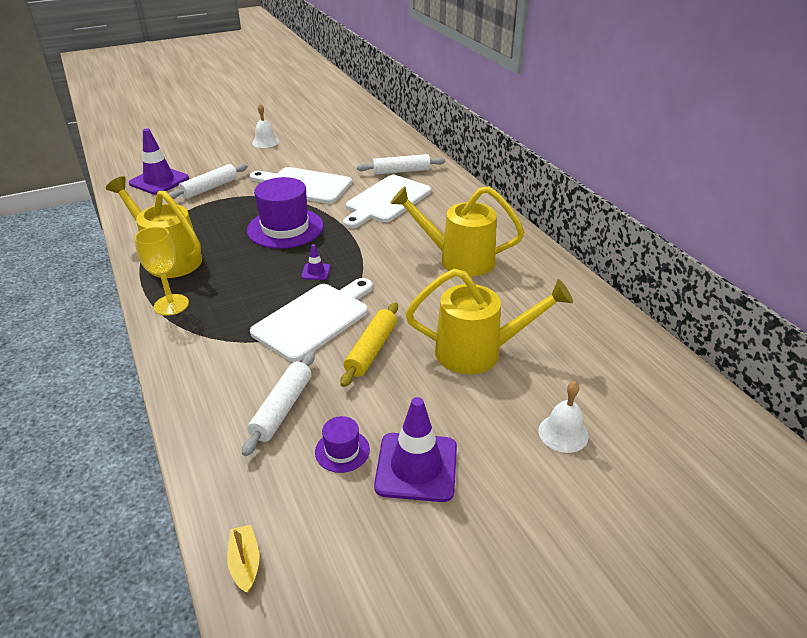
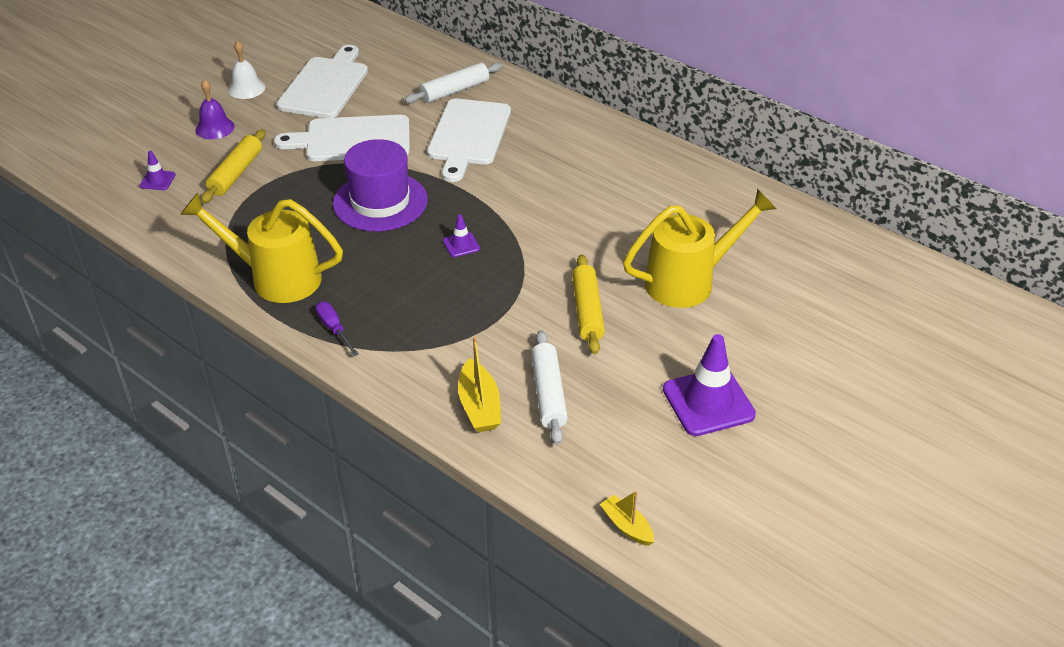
camera: 25 degrees left, 5 degrees up
(159, 181) = (157, 180): purple traffic cone -> purple traffic cone, size x0.48
(171, 305) = (334, 329): yellow goblet -> purple screwdriver
(210, 188) = (236, 173): white rolling pin -> yellow rolling pin
(219, 399) = (479, 406): none -> yellow boat
(224, 159) = (215, 128): none -> purple bell
(315, 319) = (504, 297): white cutting board -> white cutting board (325, 85)
(342, 451) = (634, 411): purple hat -> none
(458, 259) = (601, 187): yellow watering can -> none
(563, 433) = (809, 332): white bell -> none

